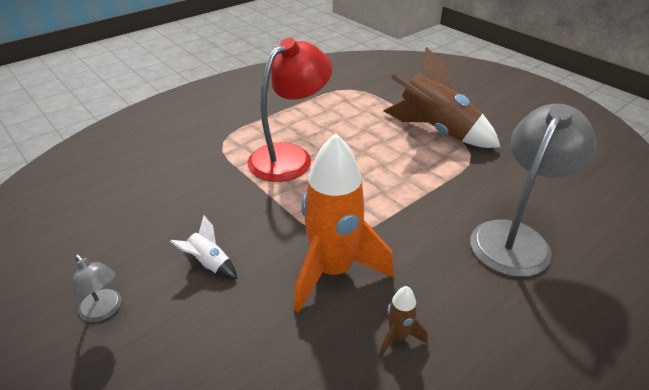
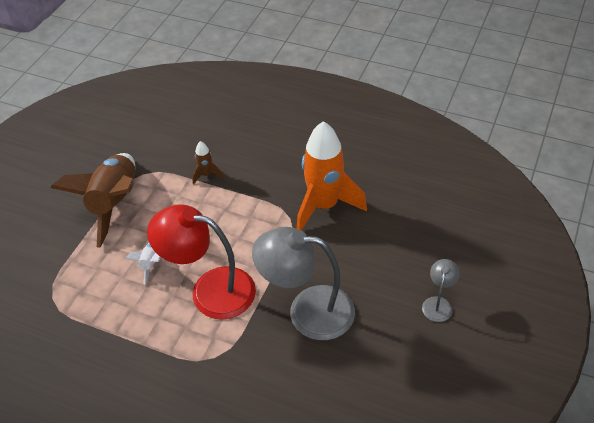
camera: 115 degrees left, 10 degrees up
(209, 264) = (363, 272): white rocket -> white rocket (151, 263)
(398, 337) = (351, 162): brown rocket -> brown rocket (206, 174)
(515, 237) = (235, 132): grey lamp -> grey lamp (307, 311)

